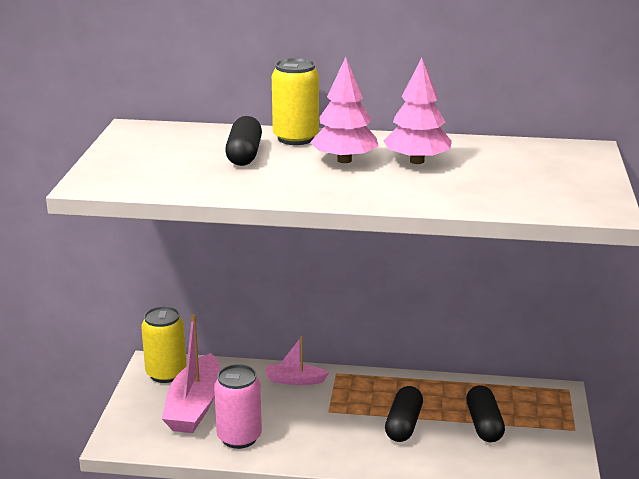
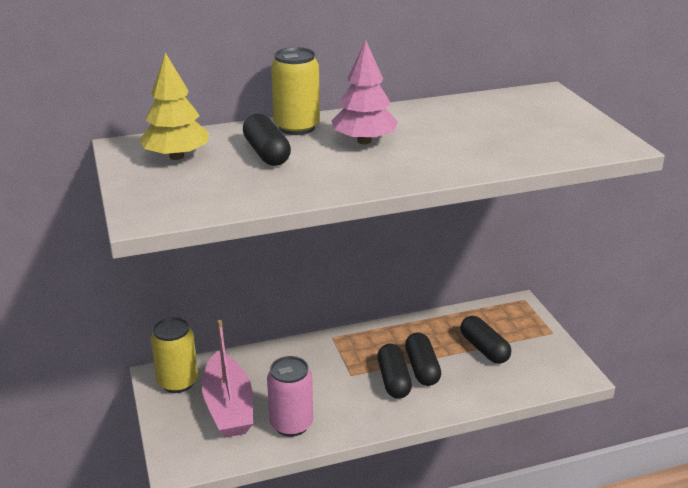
camera: 25 degrees left, 5 degrees up
(166, 143) = (177, 156): none -> yellow tree
(295, 380) = (302, 354): pink boat -> none
(366, 427) = (393, 380): none -> black capsule
(417, 161) = (426, 129): pink tree -> none

